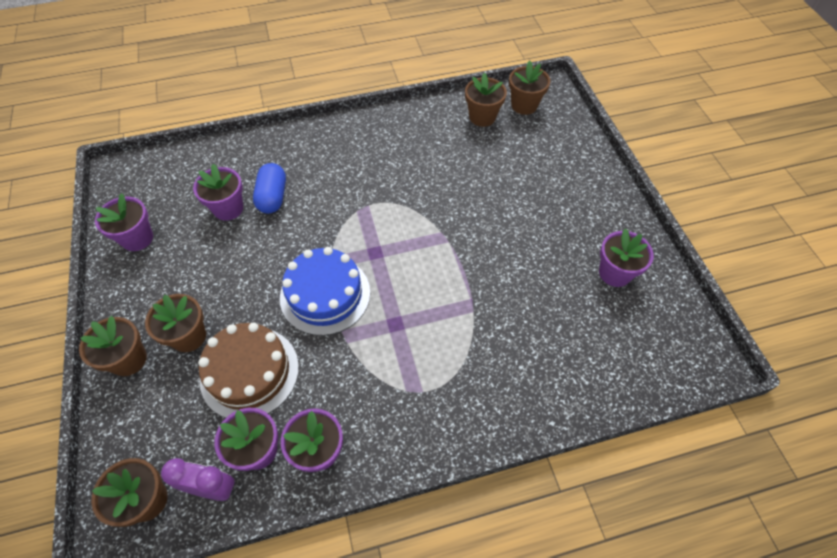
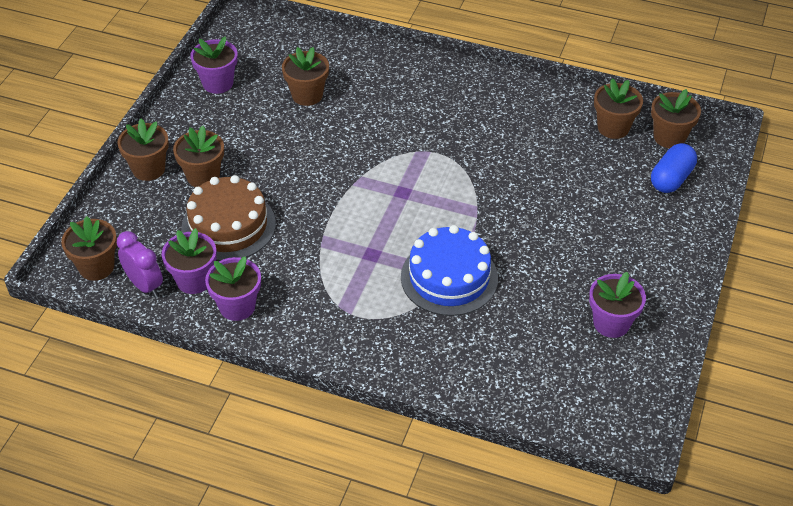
camera: 35 degrees right, 10 degrees down
(228, 208) = (307, 95): purple flower pot -> brown flower pot
(273, 197) = (352, 104): blue capsule -> blue capsule (671, 179)
(325, 294) = (332, 202): blue cake -> blue cake (449, 277)

